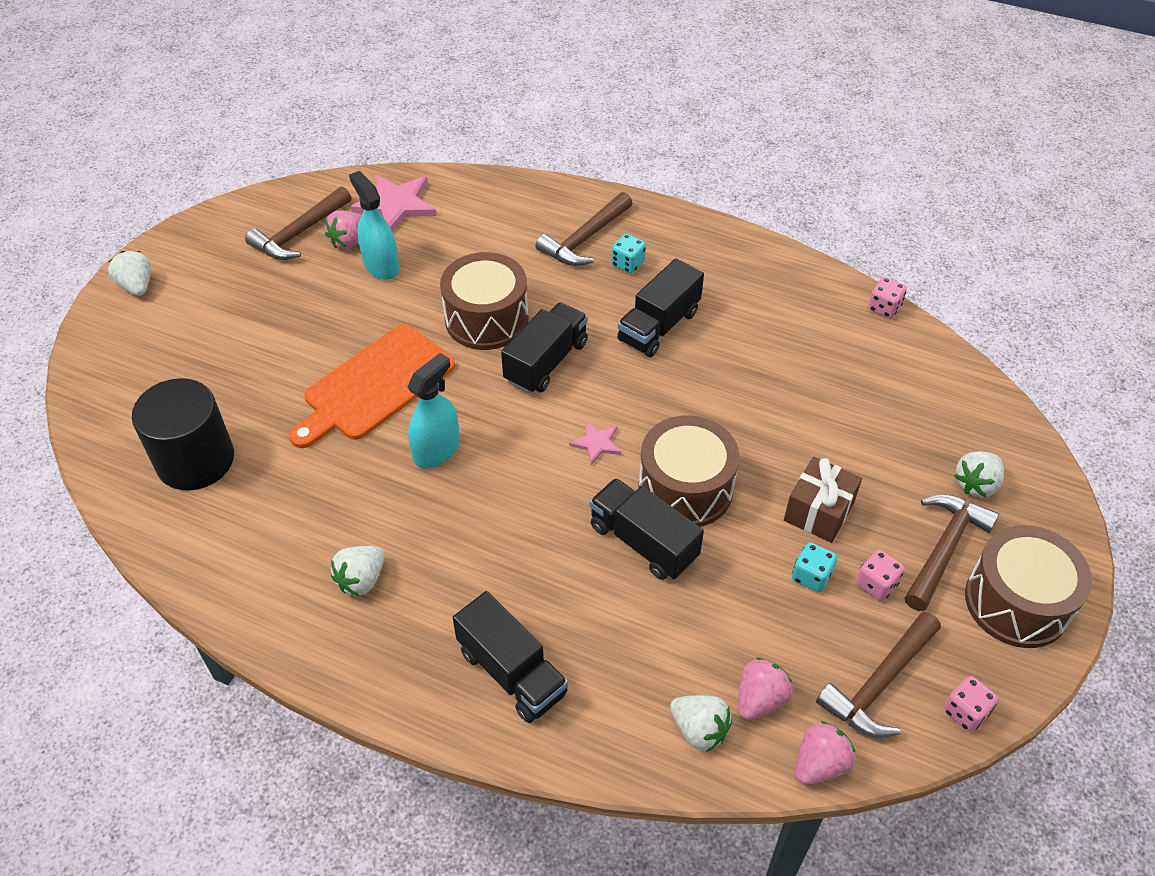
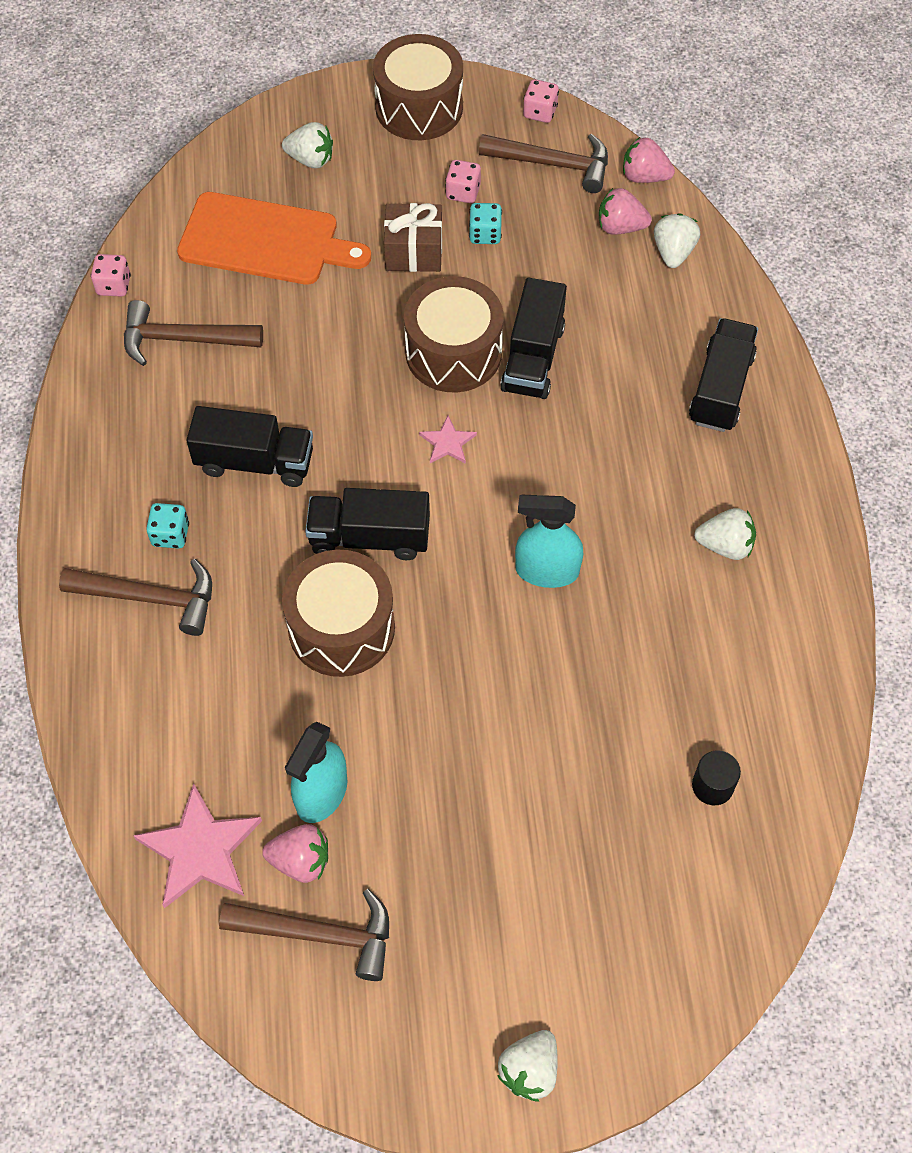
camera: 120 degrees left, 10 degrees up
(195, 460) = (712, 786): black cylinder -> black cylinder, size x0.45
(375, 385) = (504, 679): orange cutting board -> orange cutting board (265, 241)
(944, 548) = (396, 162): brown hammer -> brown hammer (182, 339)

